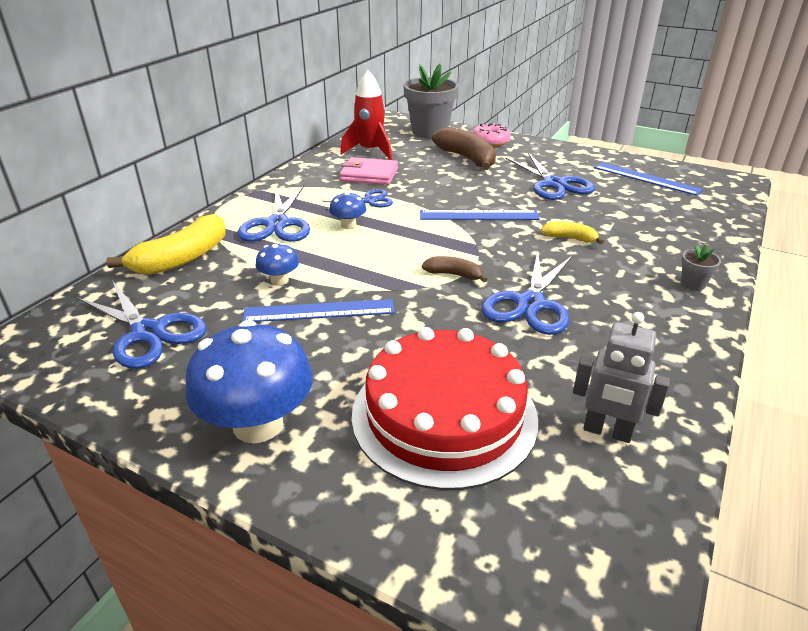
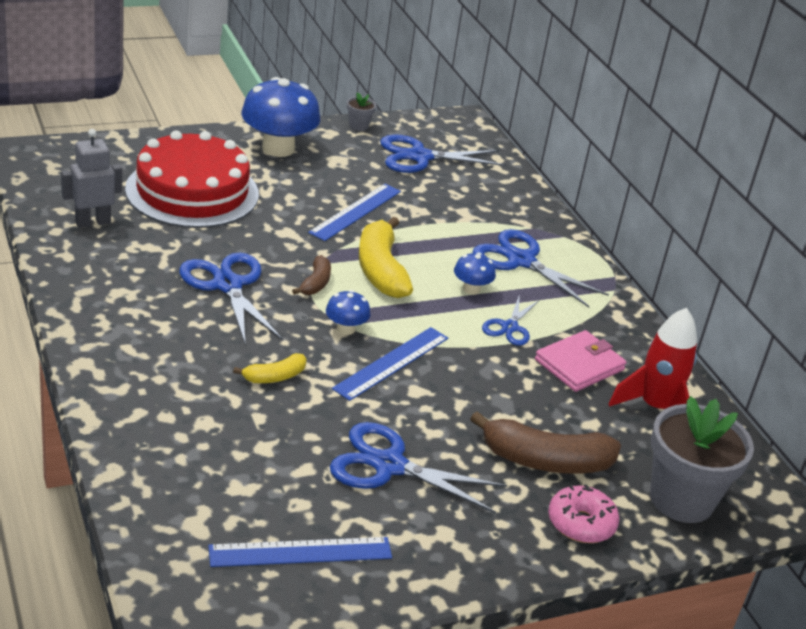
camera: 125 degrees right, 0 degrees up
(182, 258) = (512, 202): yellow banana -> yellow banana (381, 270)
(279, 280) = (420, 218): blue mushroom -> blue mushroom (345, 329)
(454, 275) = (315, 283): brown banana -> brown banana turned 45 degrees counterclockwise
(693, 284) = (116, 374): grey flower pot -> grey flower pot (358, 126)

